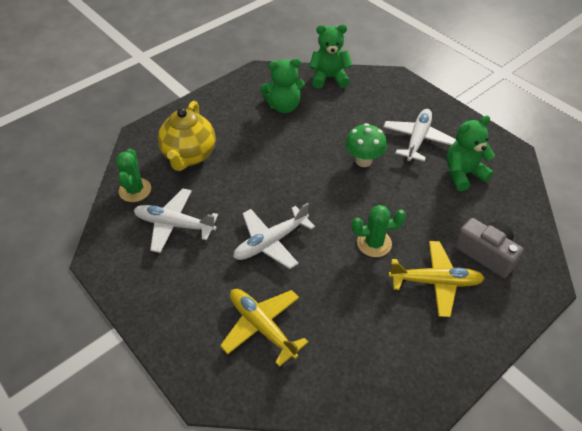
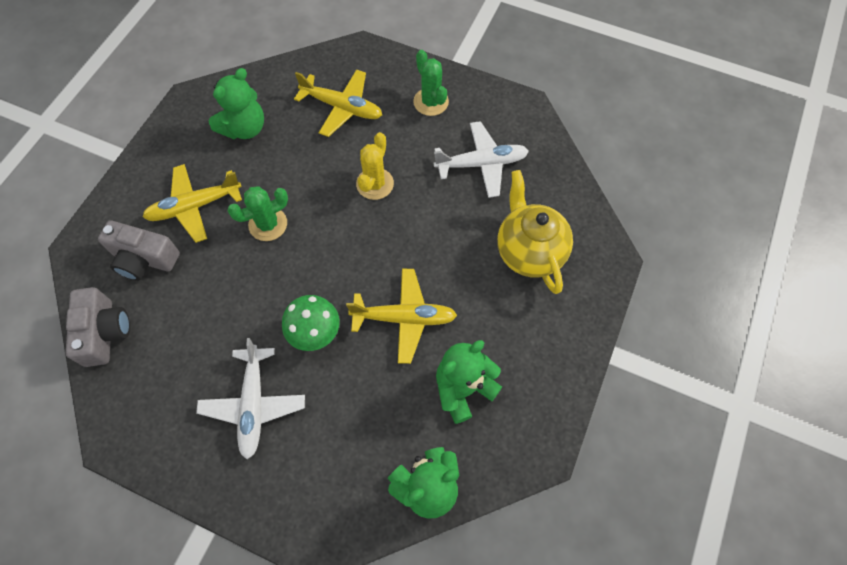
camera: 155 degrees right, 15 degrees up
(135, 190) = (552, 184): green cactus -> green cactus (431, 102)
(271, 242) = (375, 184): white plane -> yellow cactus
(299, 149) = (404, 318): none -> yellow plane
(463, 174) = (181, 366): green teddy bear -> green teddy bear (244, 128)
(520, 212) = (105, 332): none -> grey camera

